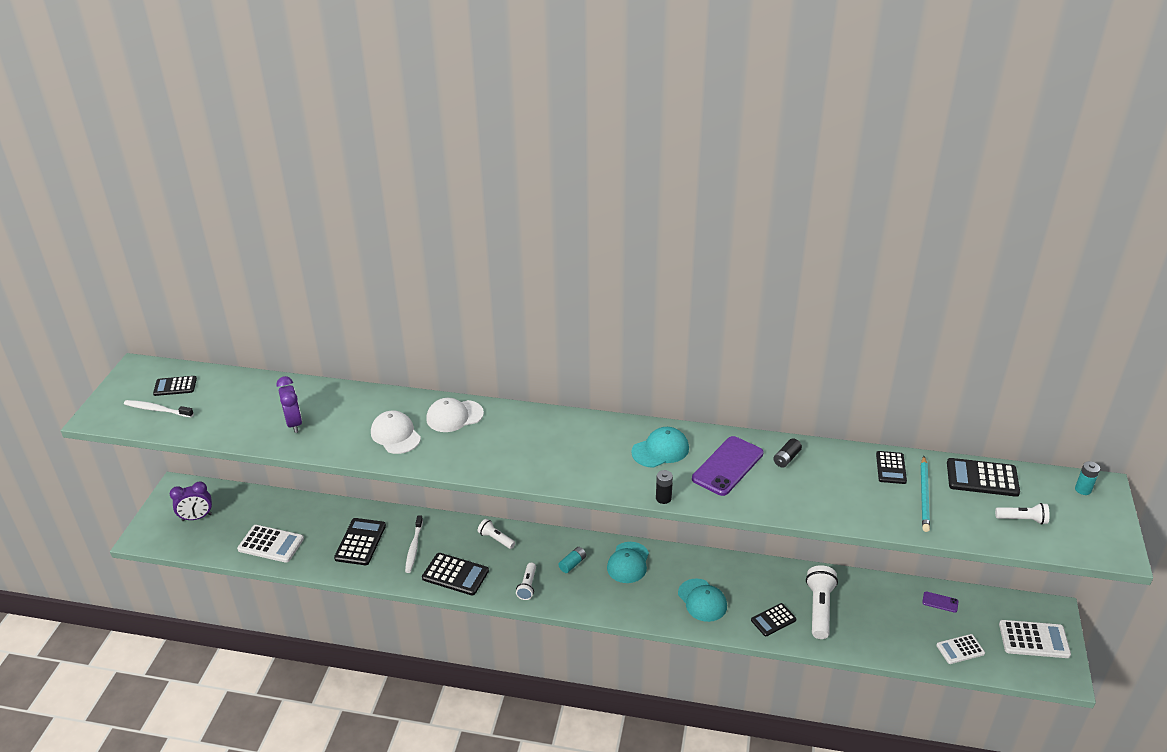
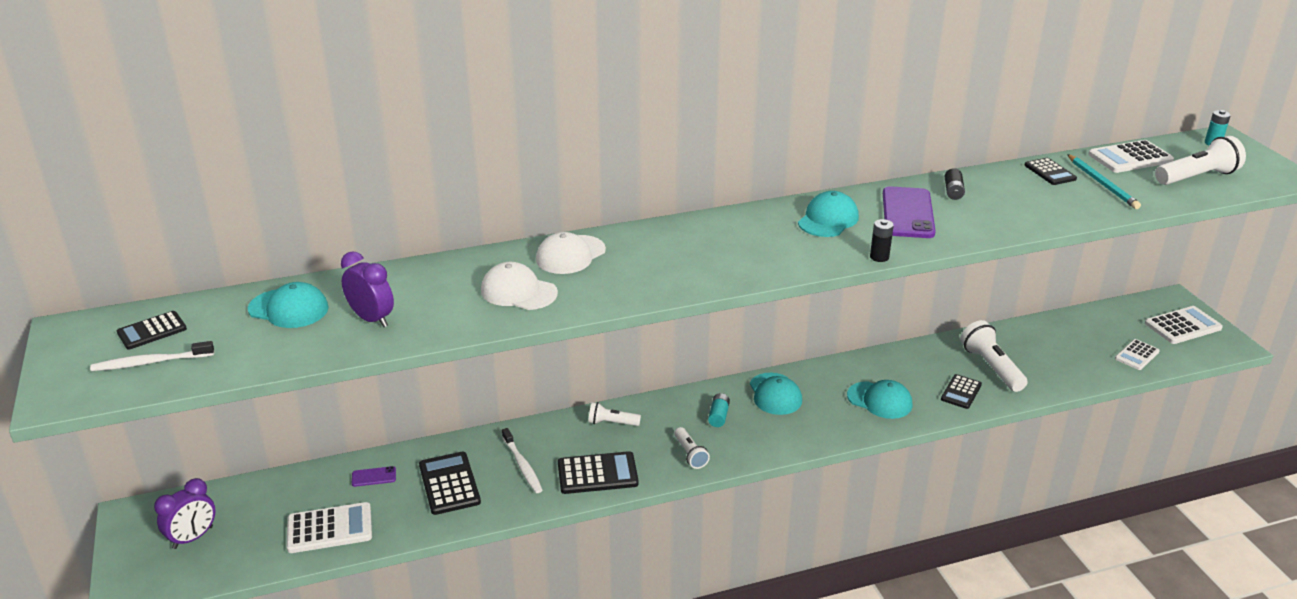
camera: 30 degrees left, 5 degrees down
(256, 397) = (289, 309): none -> turquoise cap
(940, 602) = (1083, 324): purple phone -> purple phone (374, 477)
(982, 478) = (1130, 158): black calculator -> white calculator
(1022, 519) = (1197, 177): white flashlight -> white flashlight, size x1.71

